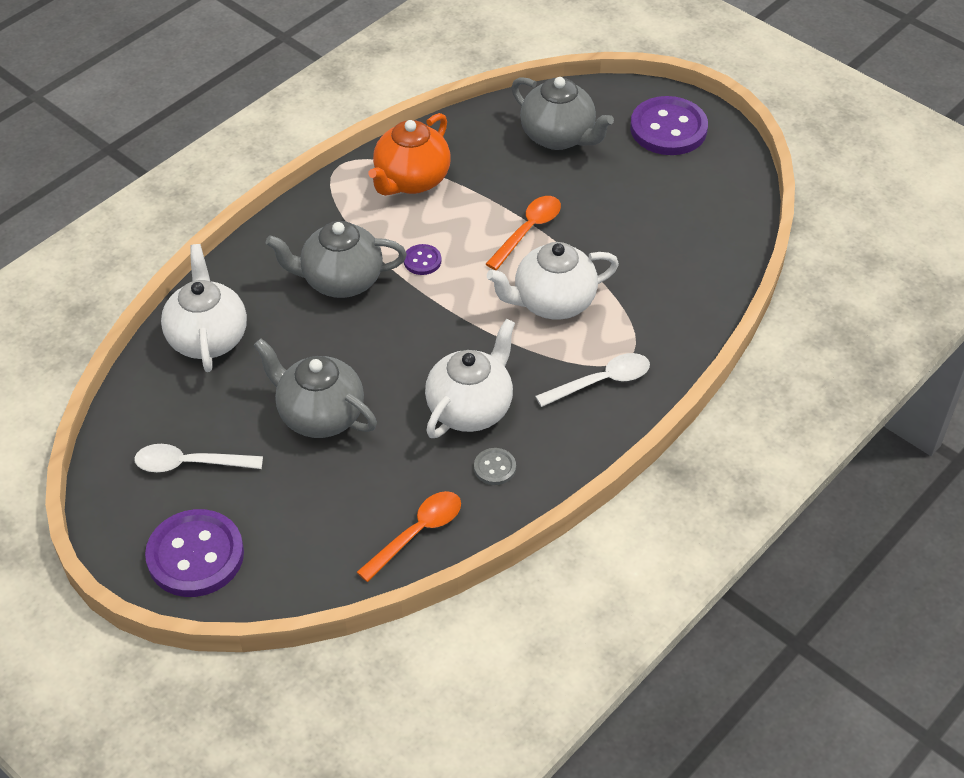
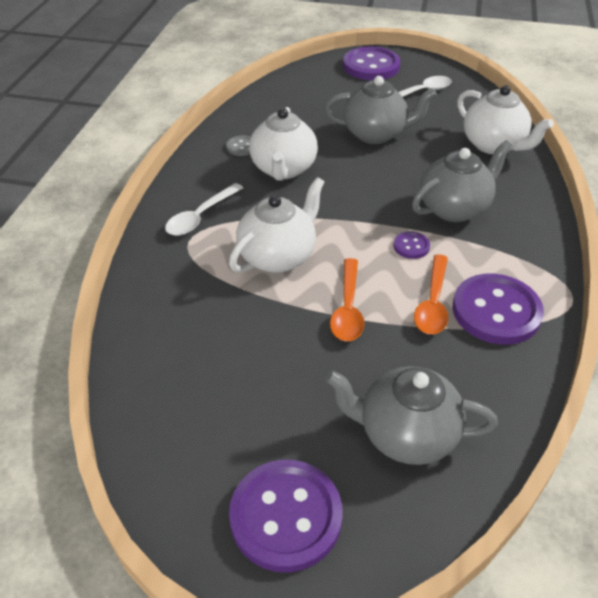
camera: 150 degrees right, 5 degrees down
(411, 180) = (496, 311): orange teapot -> purple button
(417, 533) = (263, 107): orange spoon -> orange spoon (433, 303)

